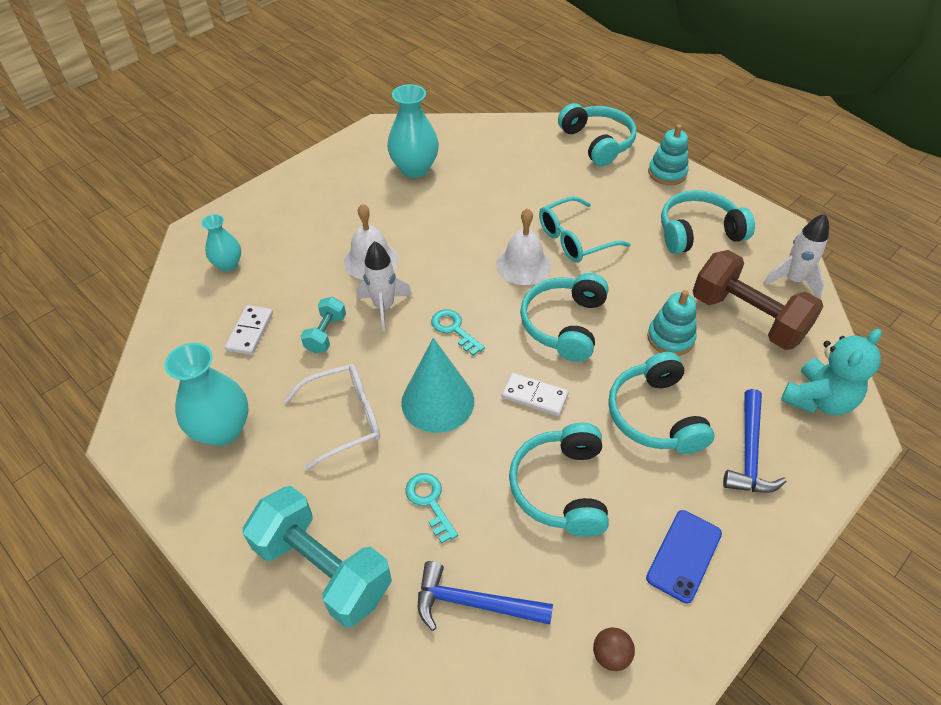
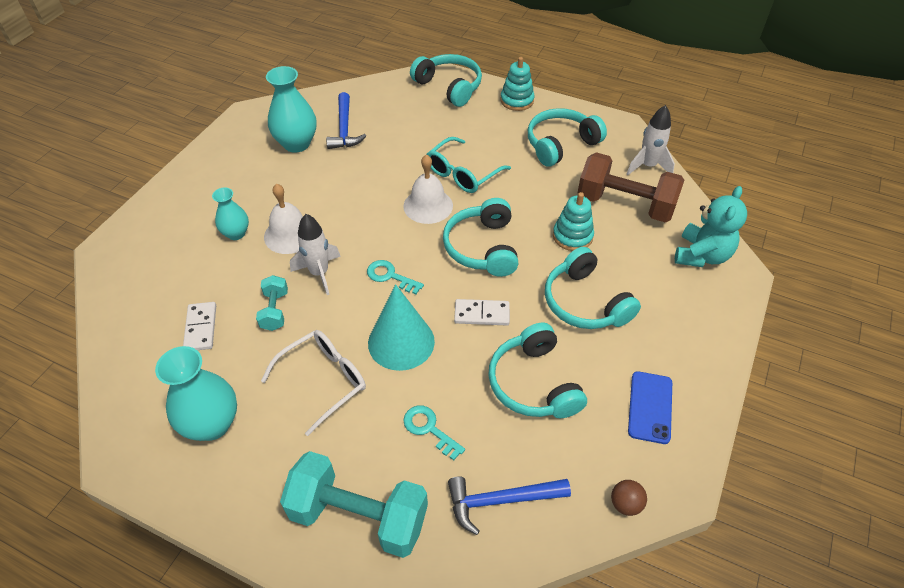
camera: 20 degrees left, 0 degrees up
(228, 264) = (152, 272): turquoise vase -> turquoise vase (236, 233)
(749, 452) = (667, 311): blue hammer -> blue hammer (344, 128)

